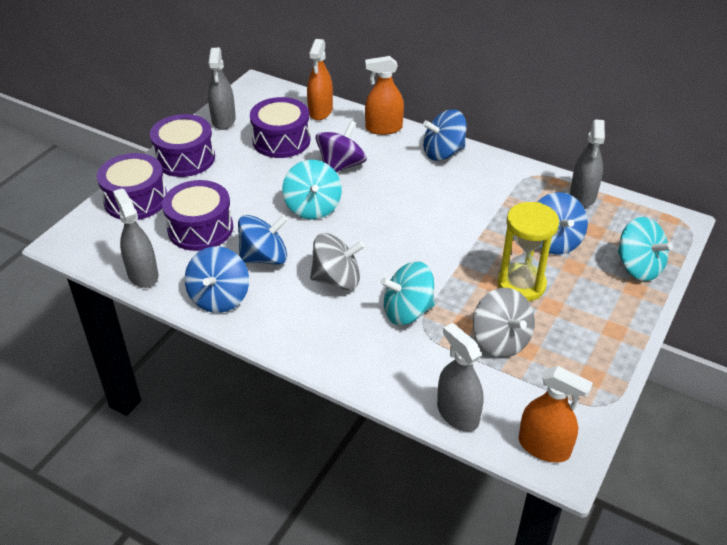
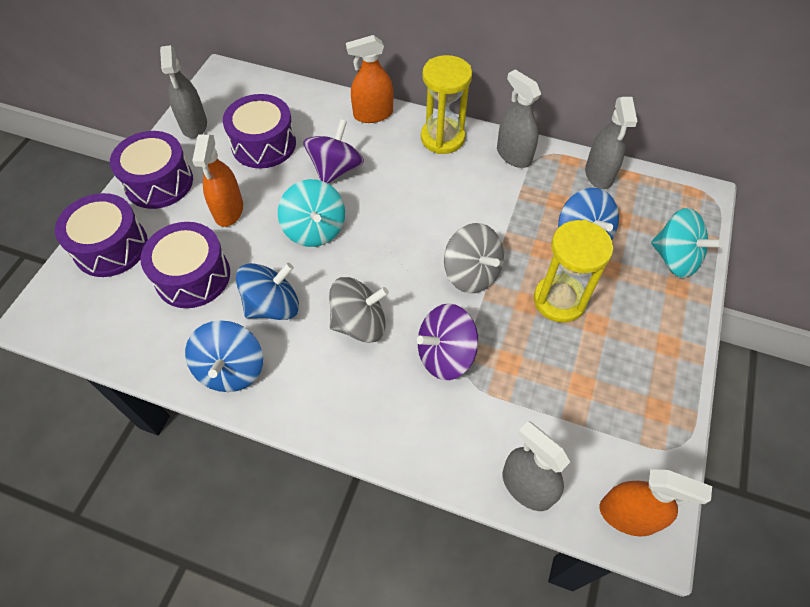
camera: 10 degrees left, 15 degrees up
(143, 274) = (136, 350): grey spray bottle -> grey spray bottle (513, 155)
(320, 111) = (300, 100): orange spray bottle -> orange spray bottle (229, 210)
(407, 311) = (445, 355): turquoise spinning top -> purple spinning top
(443, 152) = (442, 138): blue spinning top -> yellow hourglass
(501, 340) = (553, 378): grey spinning top -> grey spinning top (471, 273)

